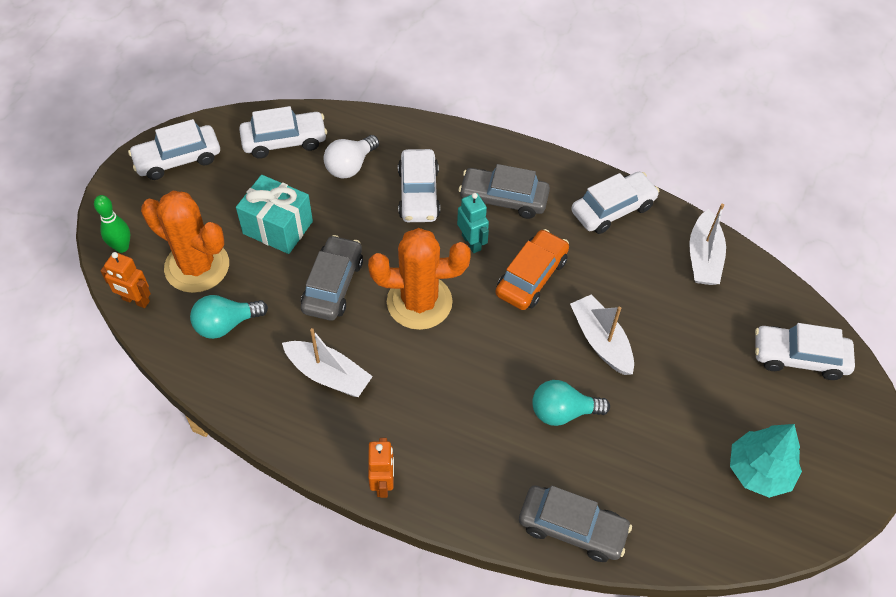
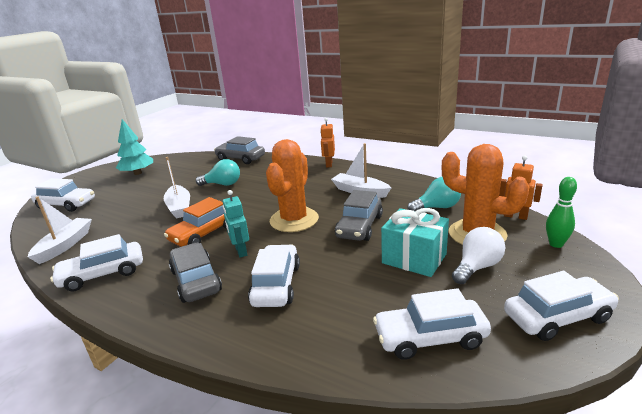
camera: 170 degrees left, 30 degrees down
(350, 166) = (345, 309): white light bulb -> white light bulb (477, 267)
(419, 302) = (294, 220): orange cactus -> orange cactus turned 75 degrees counterclockwise
(503, 199) = (196, 281): grey car -> grey car turned 135 degrees counterclockwise

